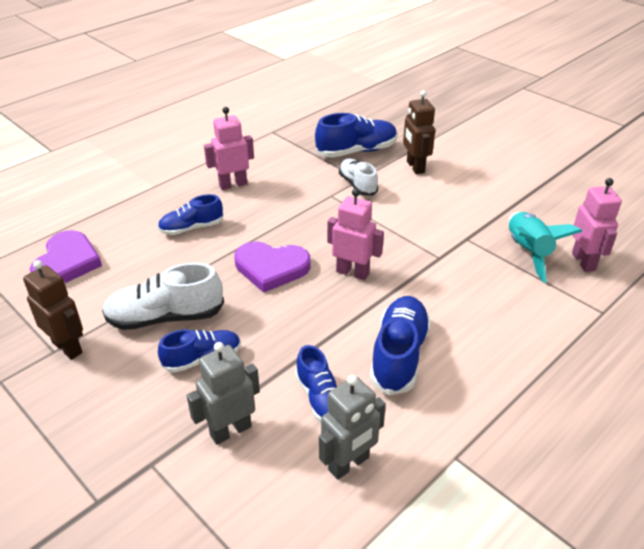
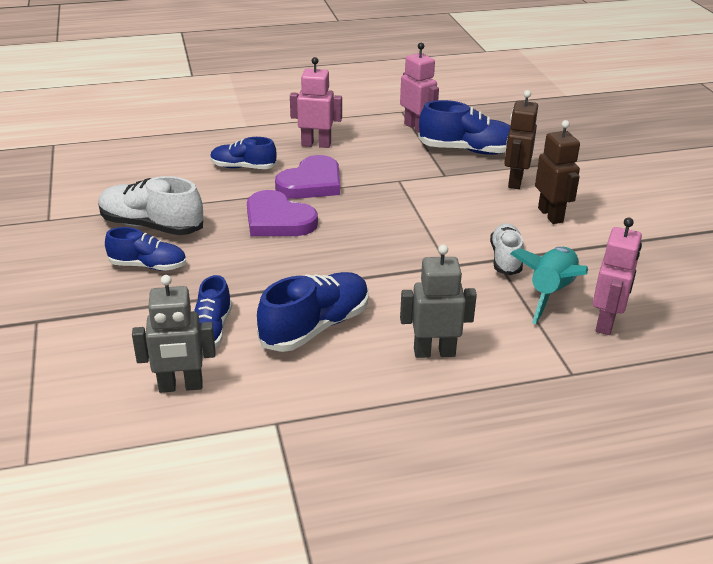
camera: 30 degrees right, 5 degrees down
(67, 262) = (119, 161): purple heart -> purple heart (311, 183)
(67, 347) = (60, 220): brown robot -> brown robot (551, 215)
(230, 430) = (115, 323): grey robot -> grey robot (434, 352)
(352, 272) = (347, 248): pink robot -> pink robot (416, 127)
(357, 185) = (435, 179): white shoe -> white shoe (505, 259)

